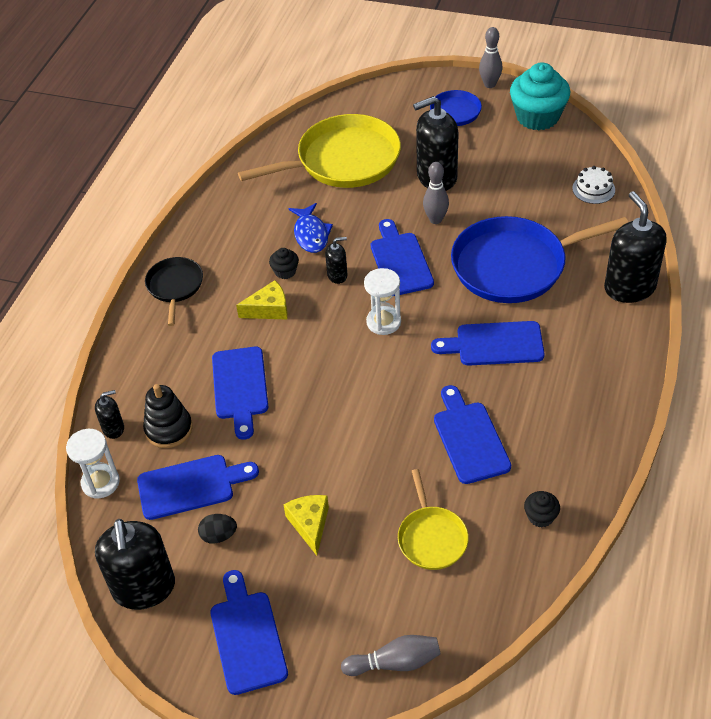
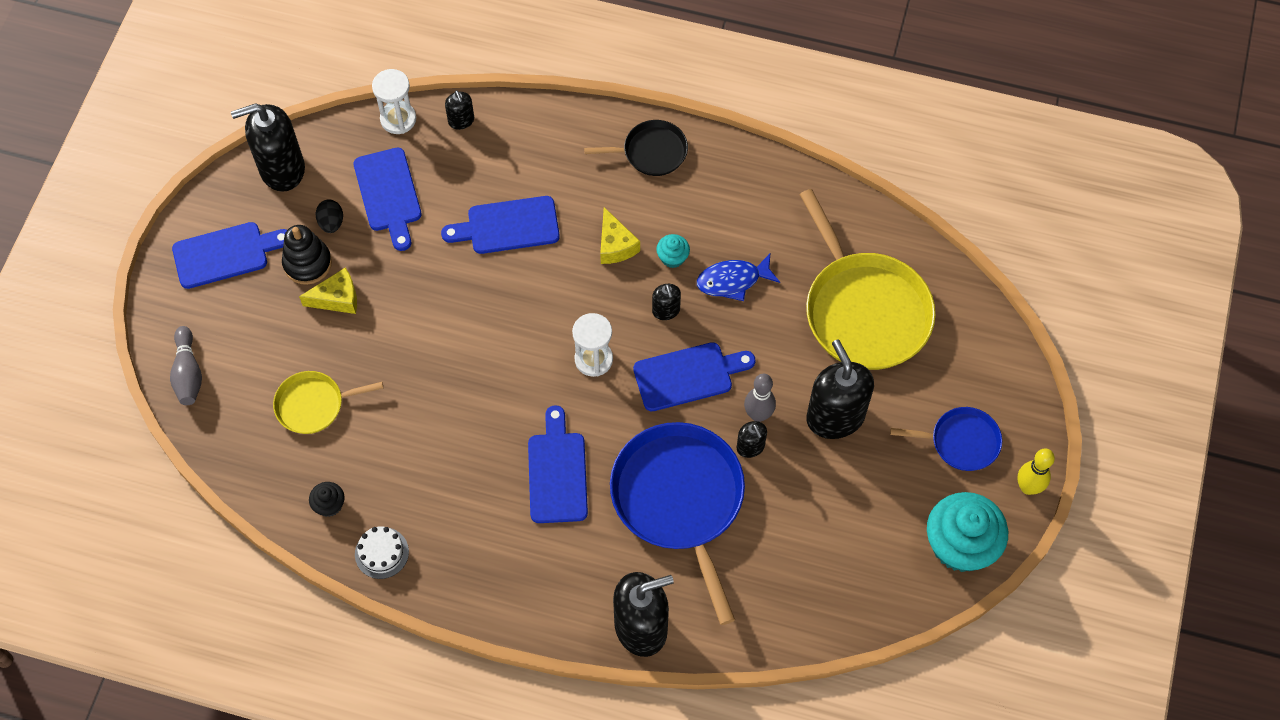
camera: 85 degrees right, 15 degrees up
(169, 429) = (458, 168): black stacking toy -> black stacking toy (307, 263)
(285, 271) = (672, 257): black cupcake -> turquoise cupcake
(464, 224) = (750, 447): none -> black soap dispenser
(470, 438) = (429, 442): blue cutting board -> none
(489, 84) = (1028, 487): grey bowling pin -> yellow bowling pin
(593, 189) = (816, 603): white cake -> white cake (381, 553)

